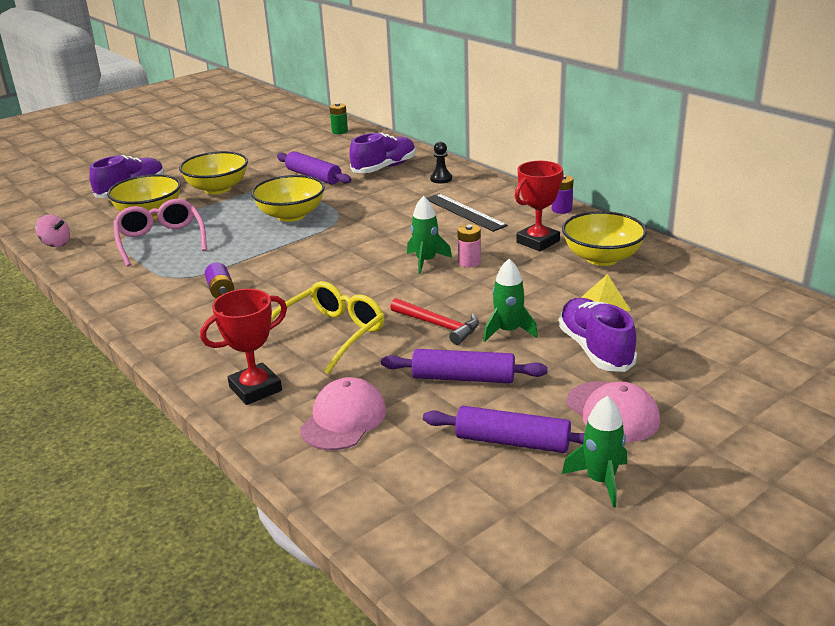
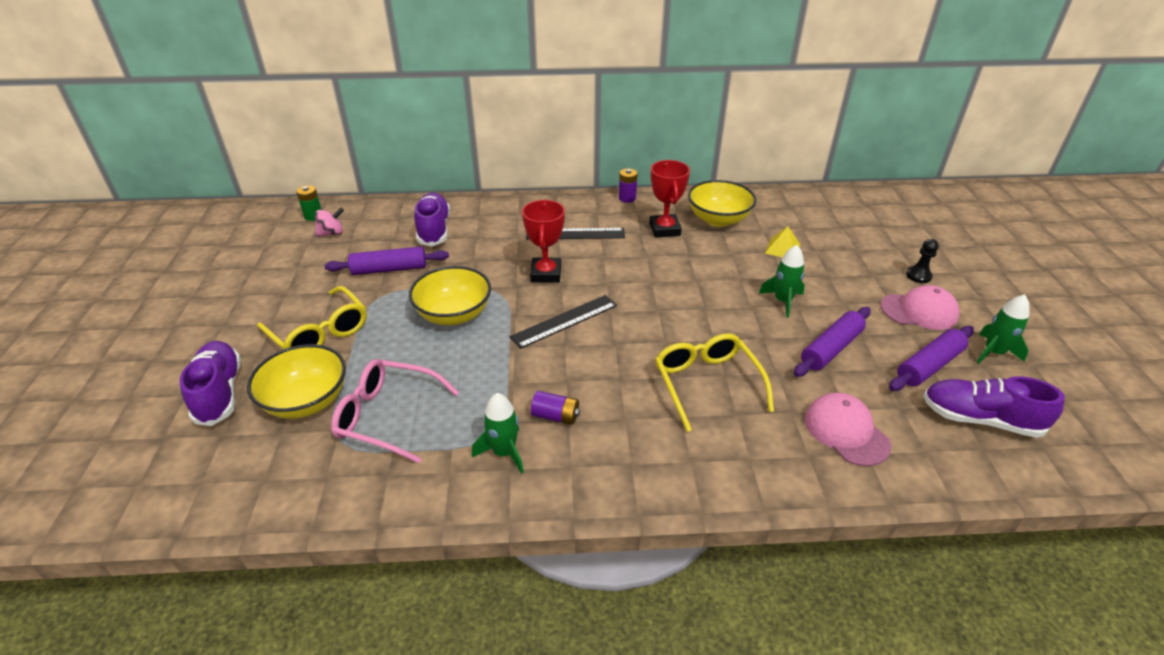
camera: 55 degrees left, 10 degrees up
(56, 244) = (271, 505): pink spinning top -> pink spinning top (331, 233)
(217, 188) = (319, 332): yellow bowl -> yellow glasses
(255, 389) = (760, 463): red trophy -> red trophy (546, 274)
(337, 253) = (564, 321): none -> black ruler
(426, 261) = (636, 286): green rocket -> green rocket (504, 452)
(439, 325) = (745, 326): red hammer -> none
(441, 179) = (499, 216): black pawn -> black pawn (918, 276)
(469, 262) = (661, 269): pink battery -> none
(595, 349) = (838, 280): purple shoe -> purple shoe (980, 419)

